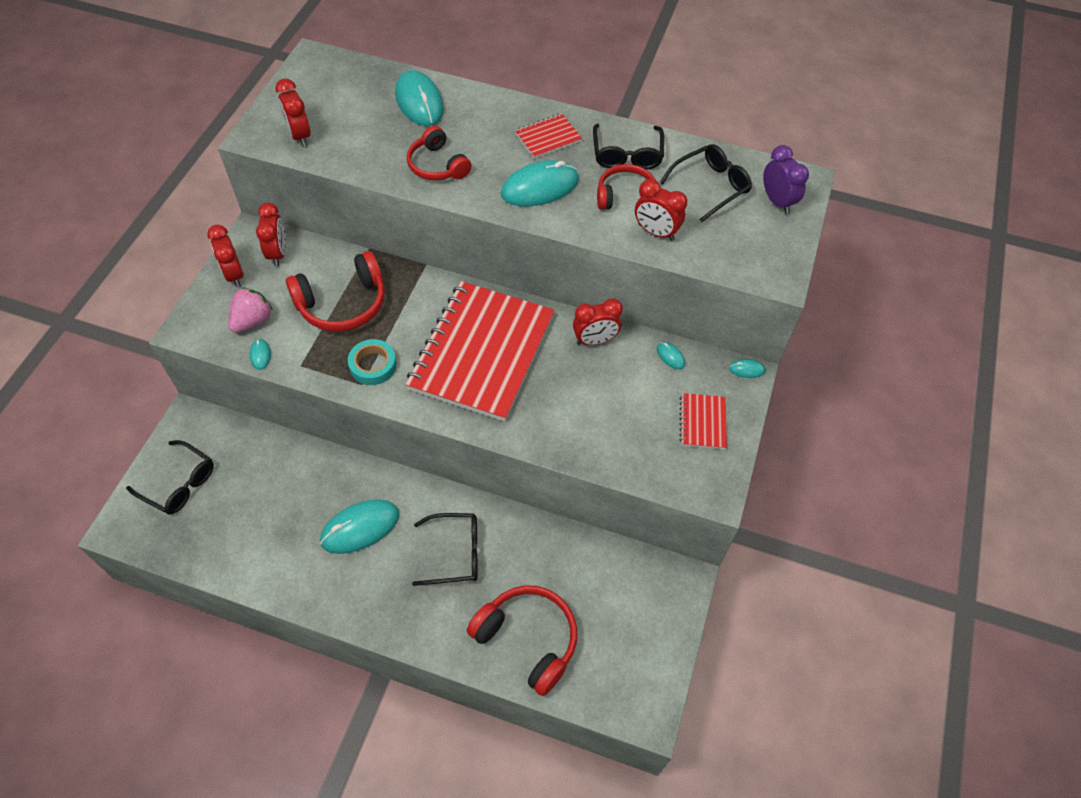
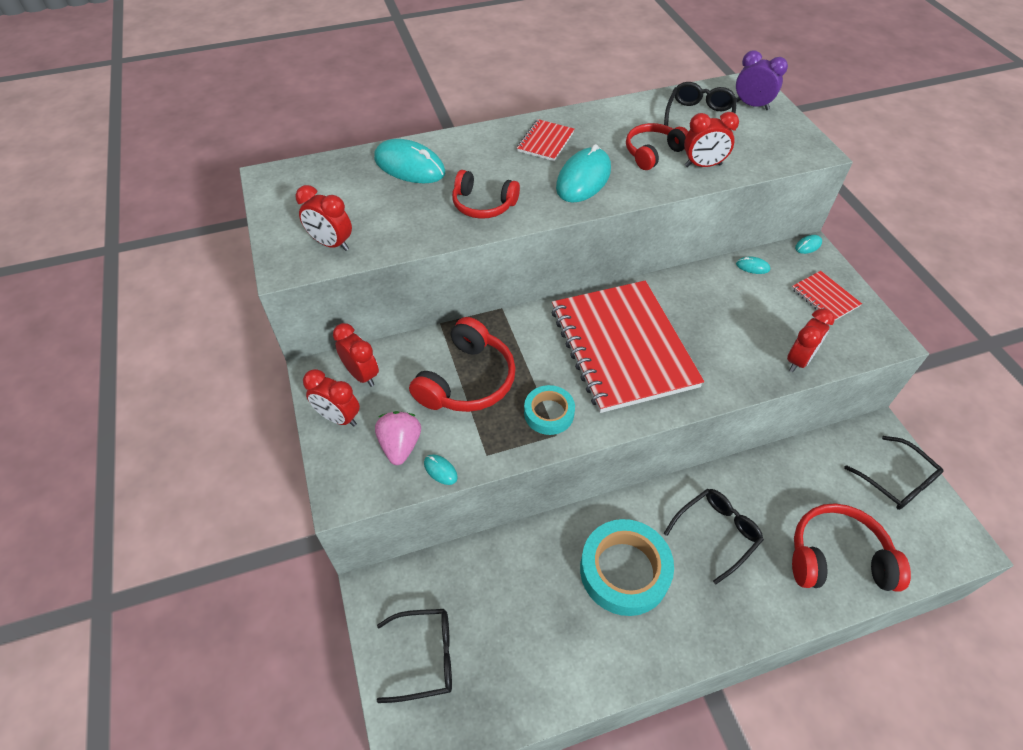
camera: 35 degrees left, 5 degrees down
(360, 528) = (624, 570): turquoise mouse -> turquoise tape
(595, 340) = (691, 287): red clock -> red clock (798, 360)
(627, 155) = (617, 125): black glasses -> black glasses (897, 481)

